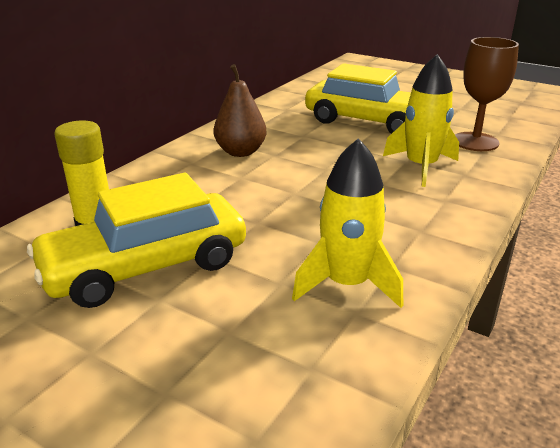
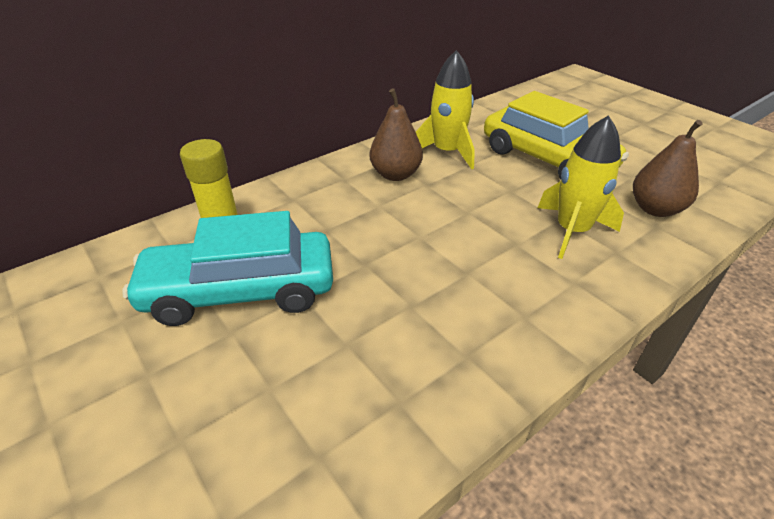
camera: 20 degrees right, 10 degrees up
(146, 266) = (240, 291): yellow car -> turquoise car
(347, 284) = (409, 364): yellow rocket -> yellow rocket (447, 152)
(475, 142) = (655, 209): brown goblet -> brown pear

